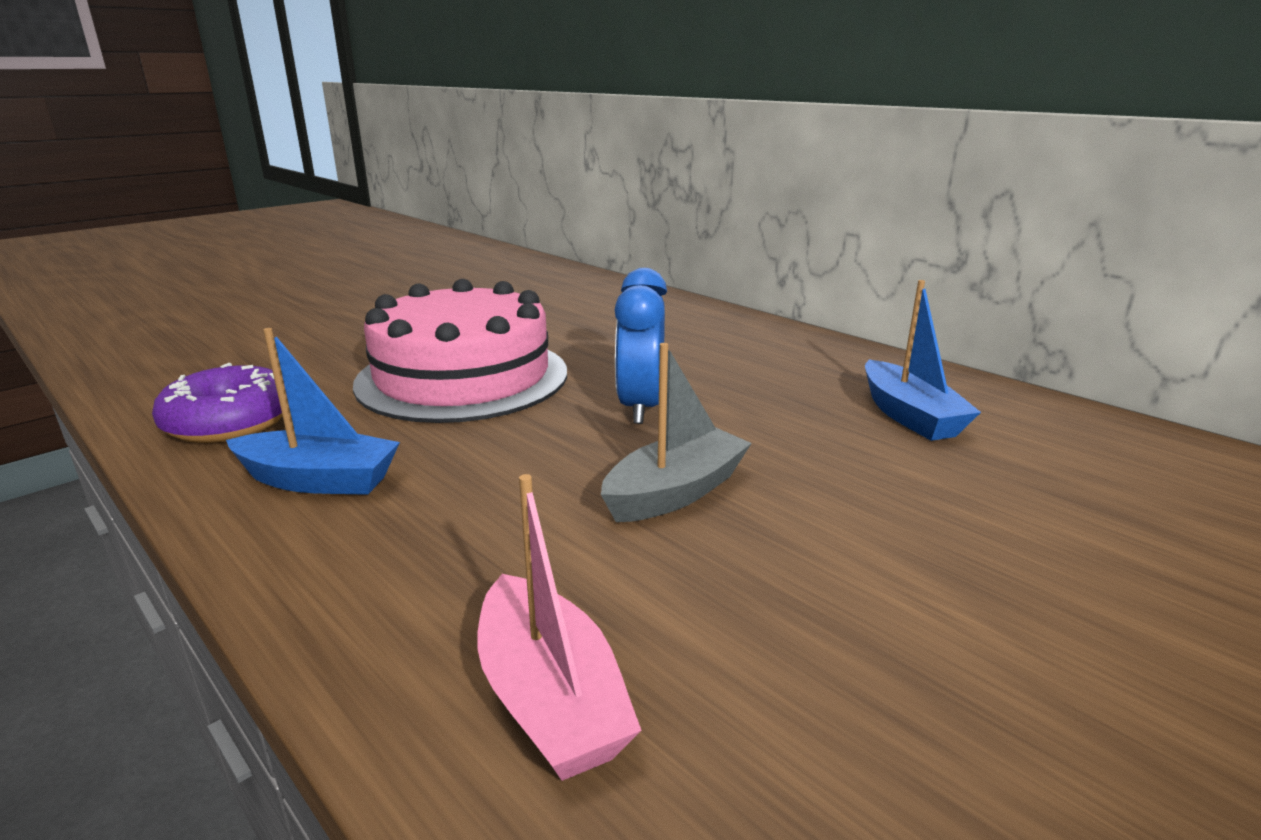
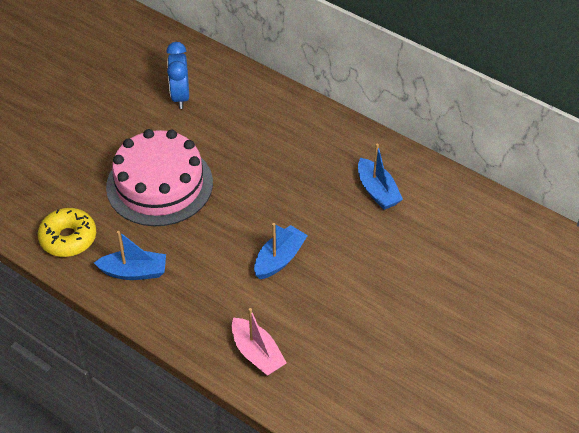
camera: 10 degrees left, 25 degrees up
(230, 422) = (68, 238): purple donut -> yellow donut
(640, 407) = (254, 200): blue clock -> blue clock (180, 96)
(675, 492) = (279, 259): grey boat -> blue boat

